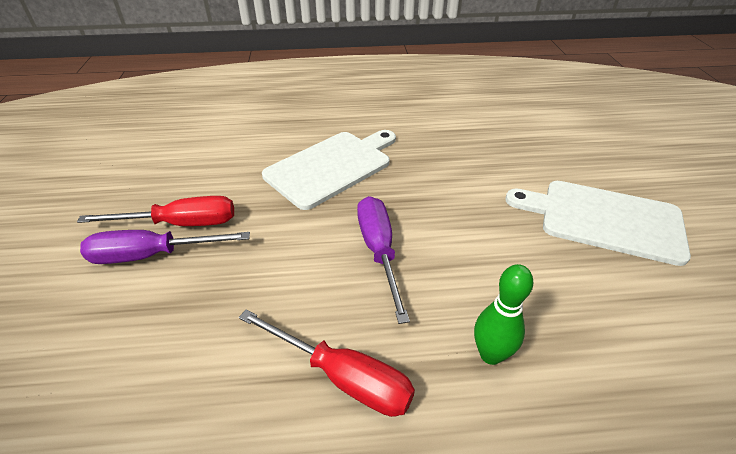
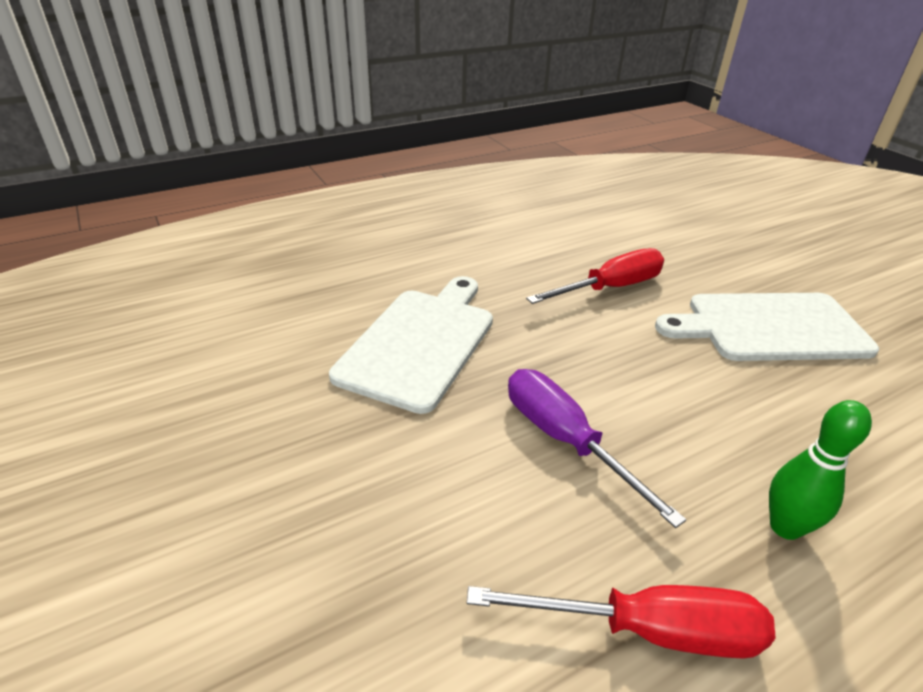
camera: 25 degrees left, 5 degrees down
(152, 255) = (238, 557): purple screwdriver -> none
(181, 224) = (251, 490): red screwdriver -> red screwdriver (610, 288)

